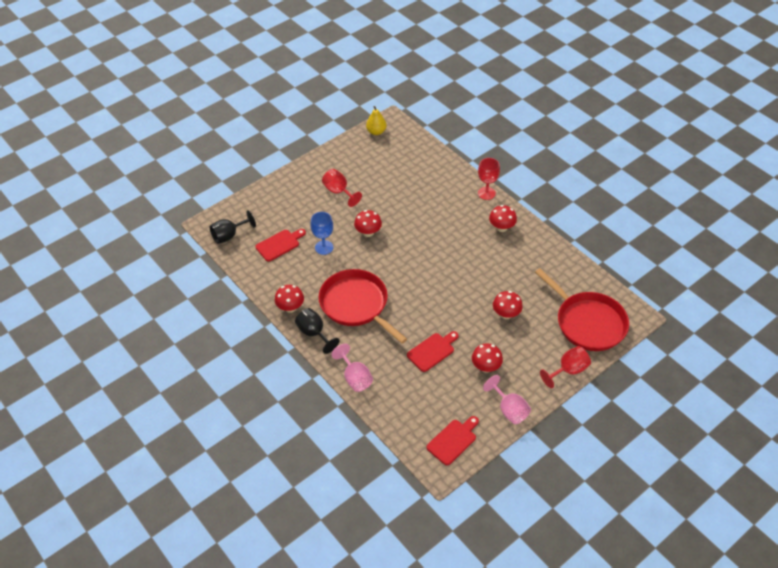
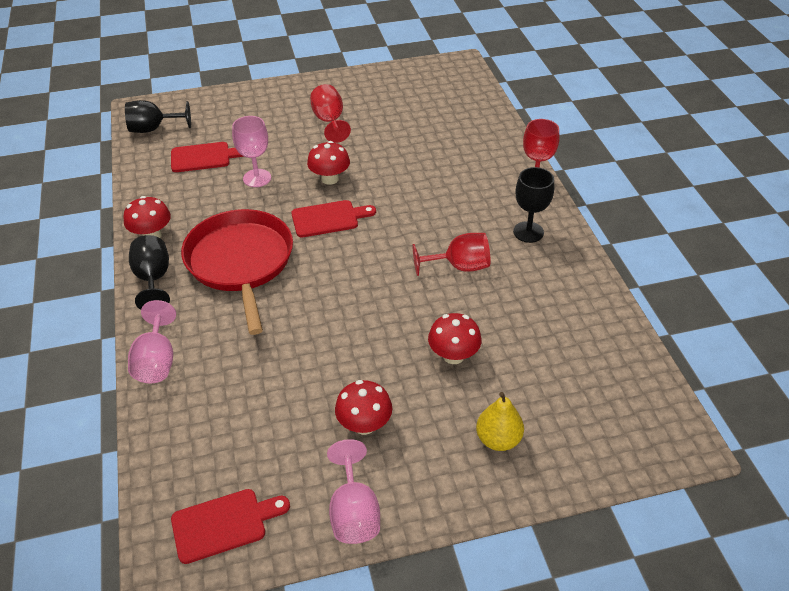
camera: 25 degrees right, 5 degrees down
(324, 247) = (257, 178): blue goblet -> pink goblet
(376, 132) = (431, 70): yellow pear -> yellow pear (498, 439)
(432, 351) = (298, 367): red cutting board -> red cutting board (328, 218)
(501, 227) = (528, 232): red mushroom -> black goblet
(568, 370) = (501, 488): red goblet -> red goblet (459, 266)
(588, 322) = (586, 420): red pan -> none

